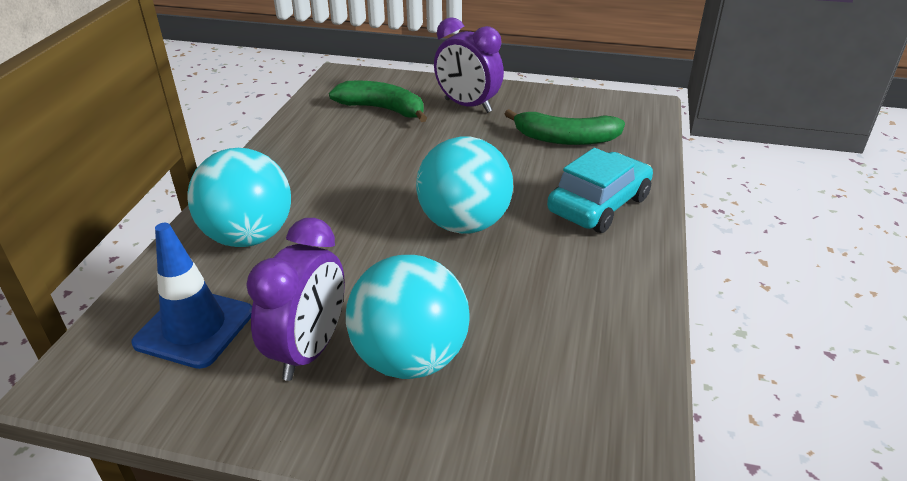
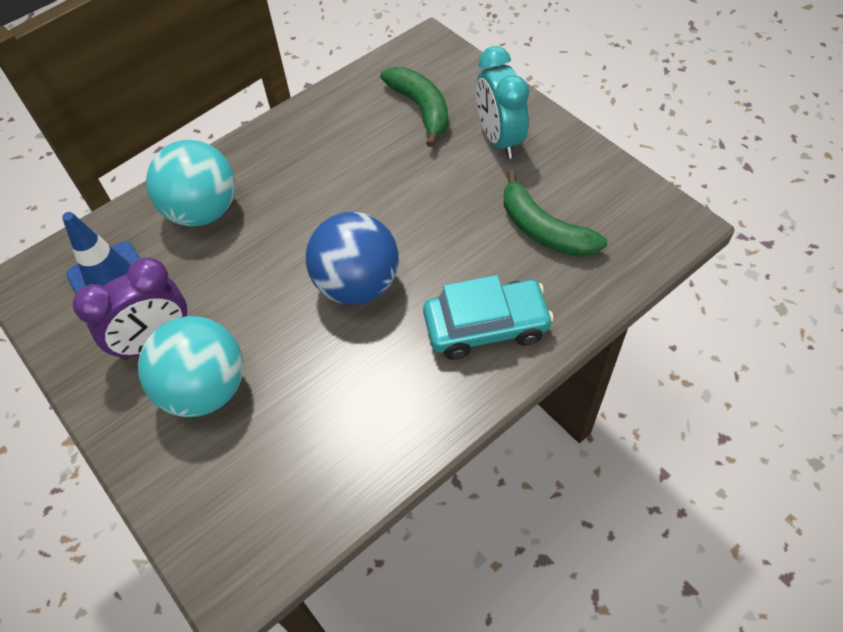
camera: 40 degrees right, 20 degrees up
(464, 224) = (357, 285): turquoise ball -> blue ball
(467, 106) = (499, 139): purple clock -> turquoise clock

